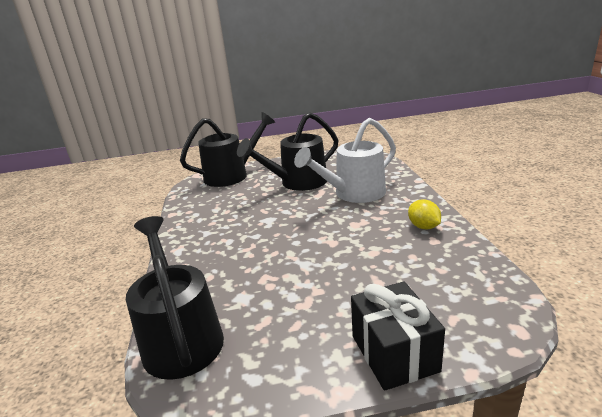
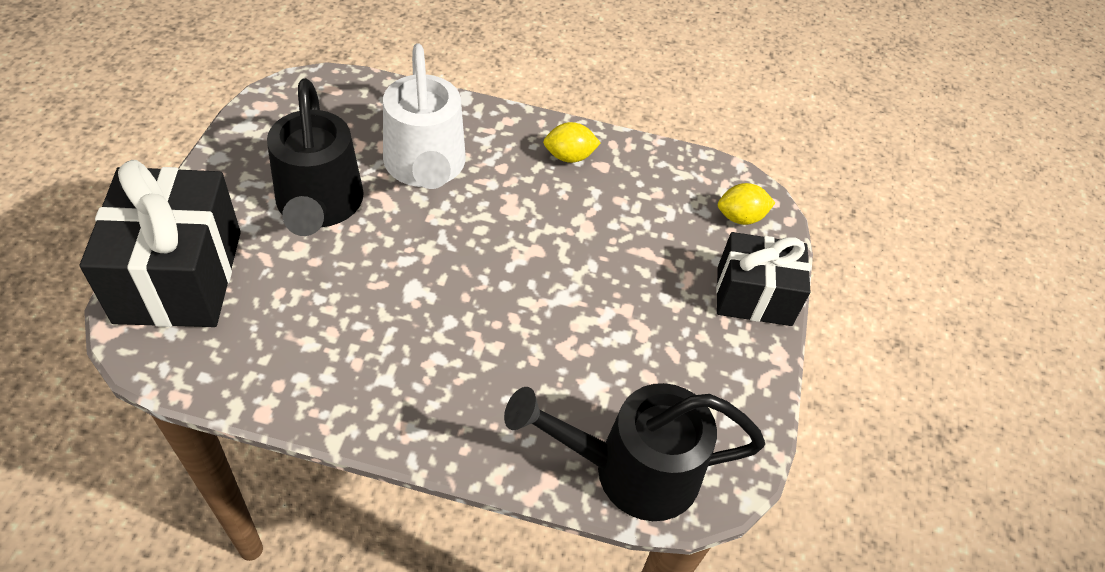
camera: 75 degrees left, 25 degrees up
(232, 175) = (179, 276): black watering can -> black gift
(474, 318) = (740, 217): none -> yellow lemon

